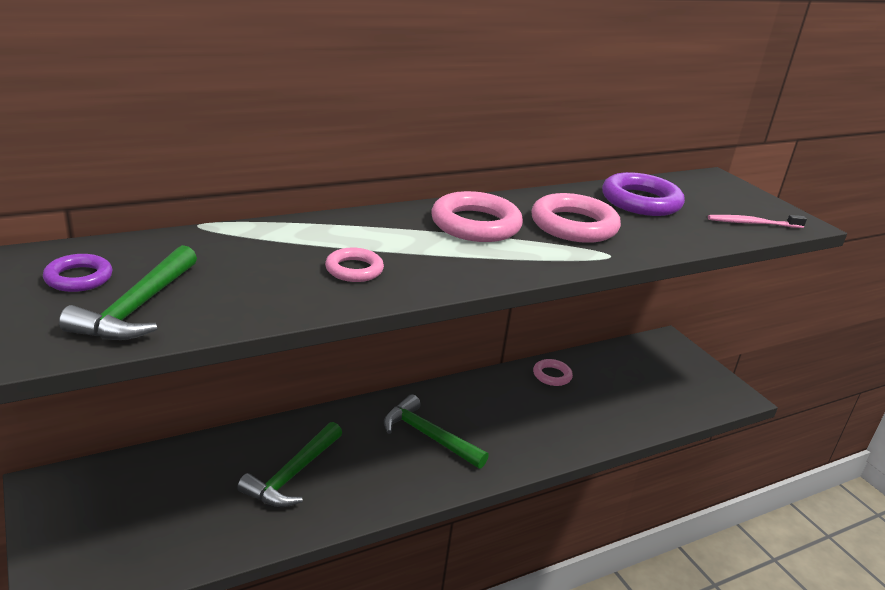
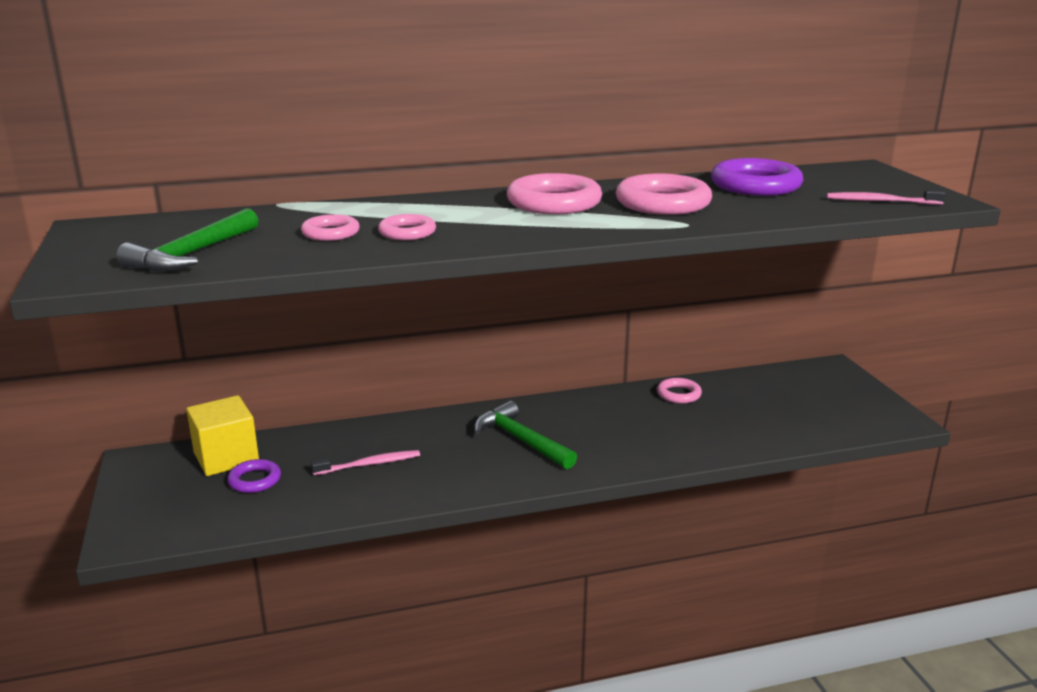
camera: 15 degrees right, 5 degrees down
(79, 278) = (152, 236): purple ring -> purple ring (255, 480)
(142, 476) = (226, 457): none -> yellow cube
(275, 271) = (330, 233): none -> pink ring
(293, 475) = (370, 464): green hammer -> pink toothbrush

